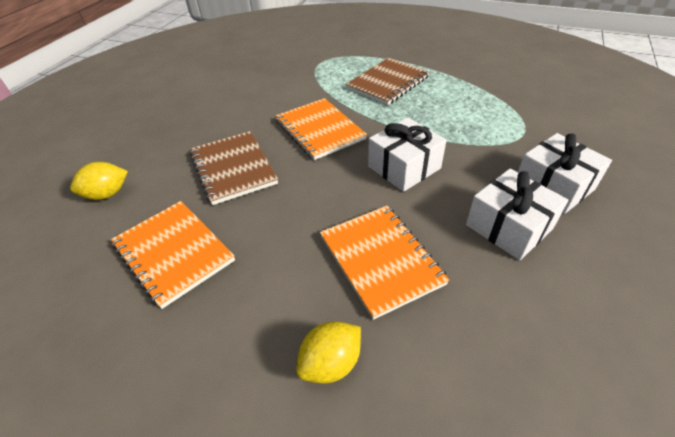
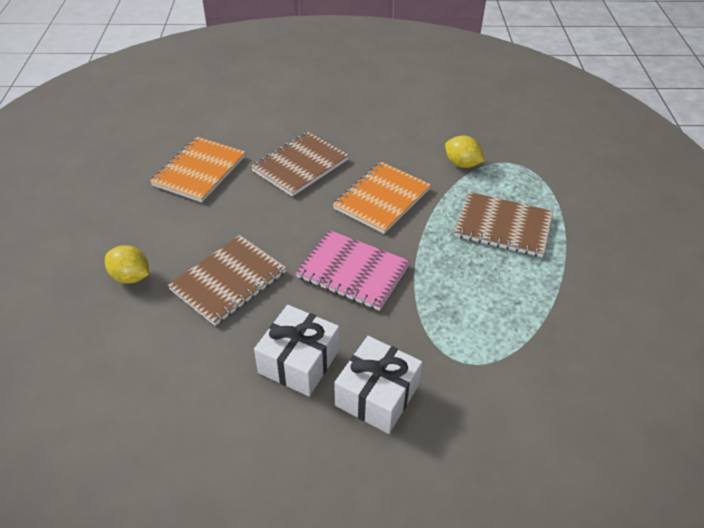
camera: 65 degrees right, 0 degrees up
(107, 194) = (243, 116): yellow lemon -> yellow lemon (462, 164)
(380, 260) = (228, 281): orange notebook -> brown notebook
(404, 167) = (353, 271): white gift -> pink notebook

